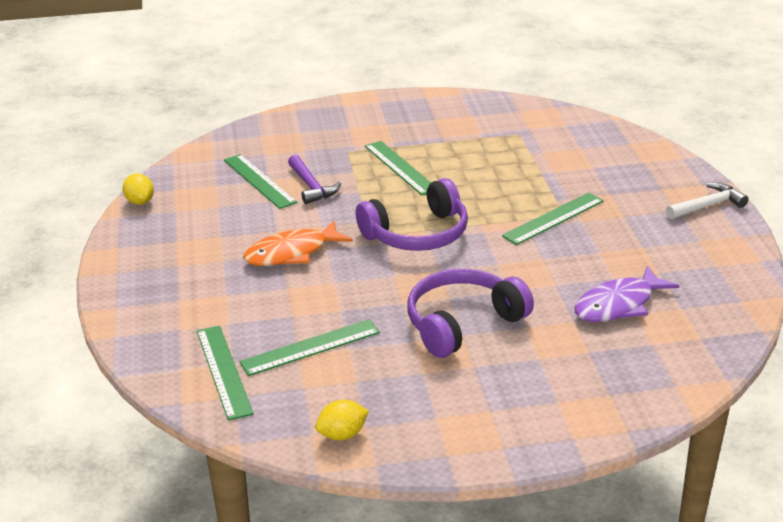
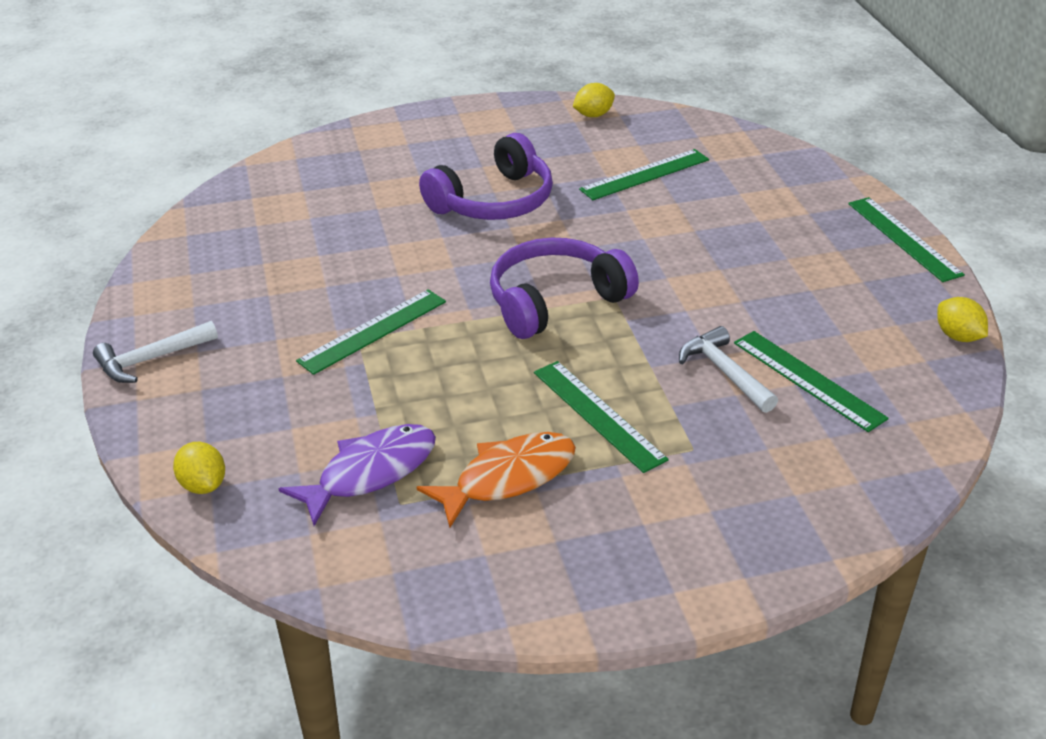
camera: 175 degrees right, 5 degrees up
(224, 371) = (719, 153): green ruler -> green ruler (903, 238)
(292, 253) = (707, 270): orange fish -> orange fish (508, 478)
(311, 186) = (724, 372): purple hammer -> white hammer
(618, 305) = (323, 225): purple fish -> purple fish (370, 473)
(634, 143) = (203, 485): none -> yellow lemon

